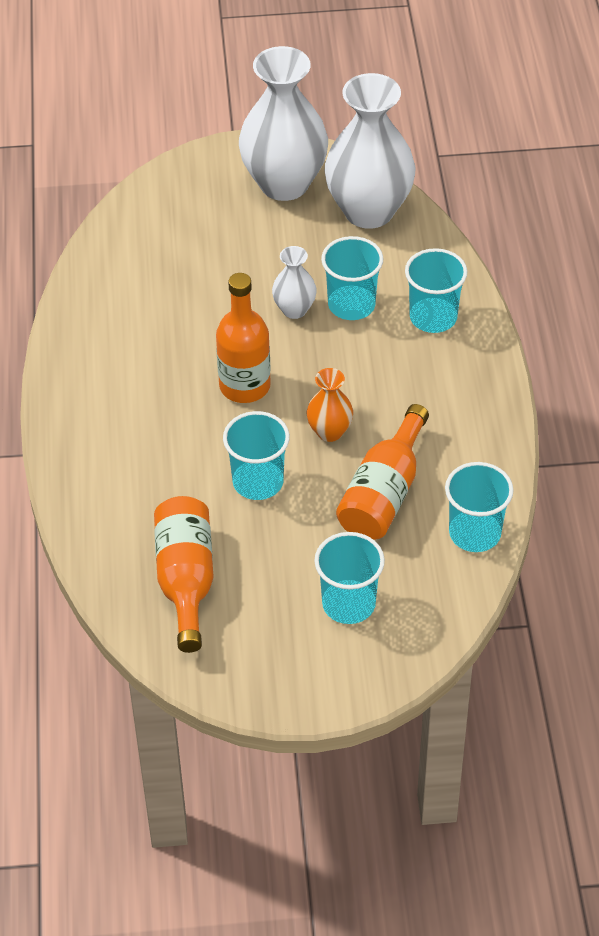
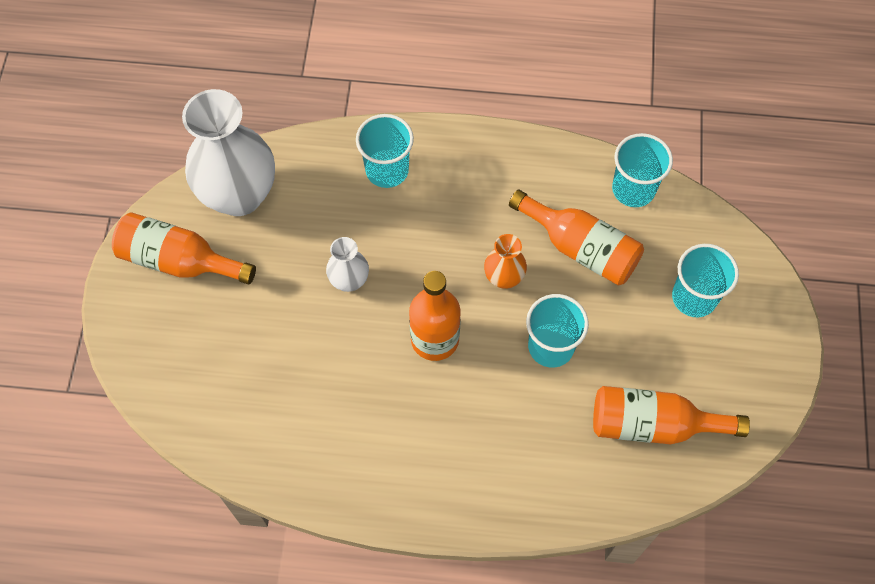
camera: 80 degrees left, 15 degrees up
(284, 184) = (179, 261): white vase -> orange bottle
(351, 305) = (355, 232): turquoise cup -> none

